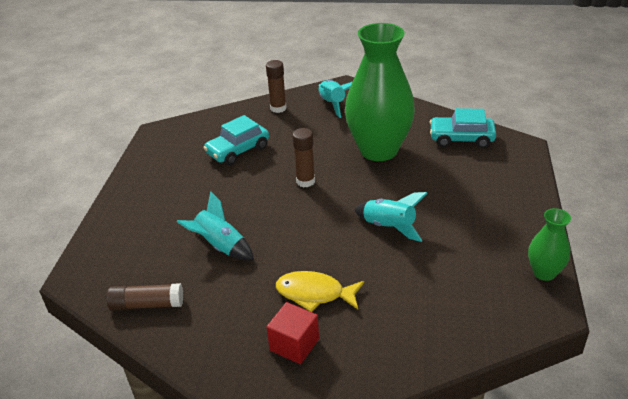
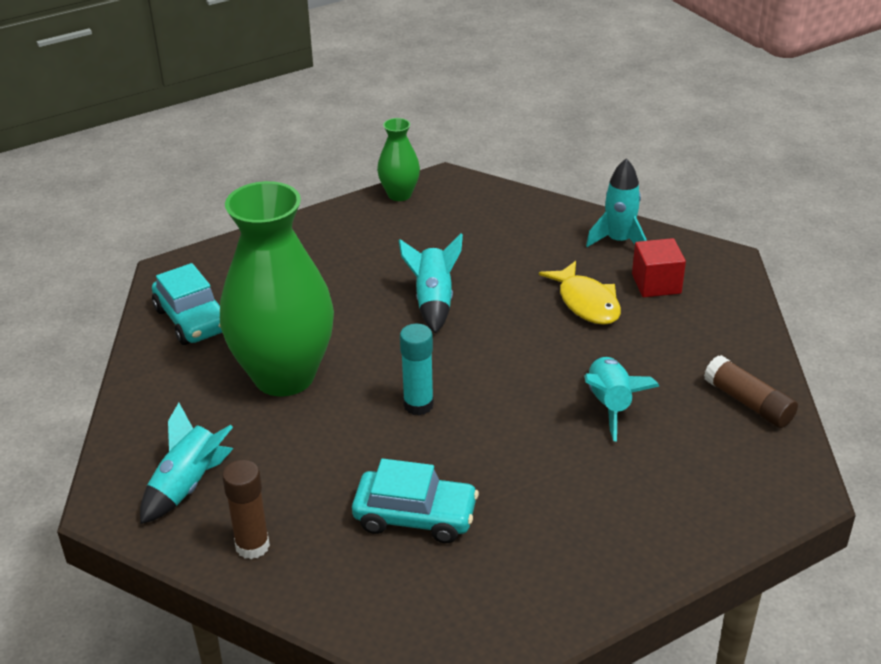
camera: 130 degrees left, 0 degrees up
(305, 181) = (418, 405): brown glue stick -> turquoise glue stick
(366, 361) = (618, 241): none -> turquoise rocket

